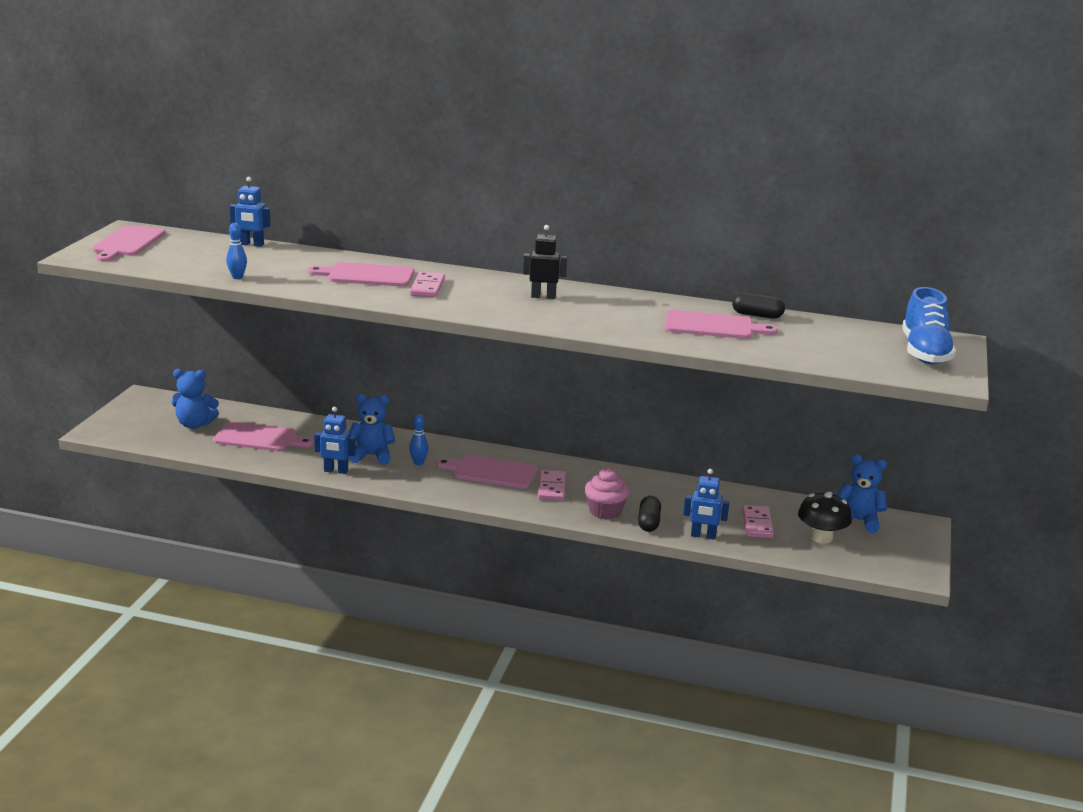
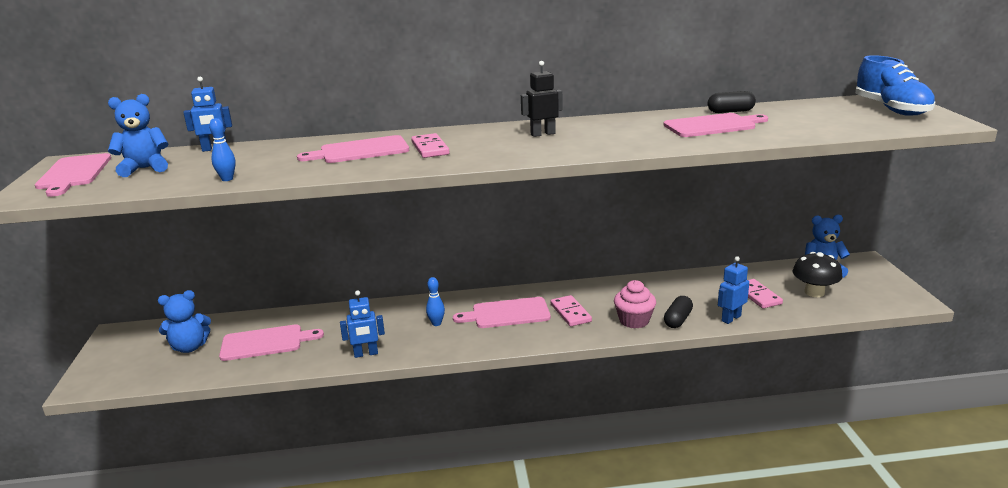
camera: 20 degrees left, 0 degrees up
(372, 456) = (388, 329): blue teddy bear -> blue teddy bear (145, 169)
(648, 522) = (677, 320): black capsule -> black capsule turned 45 degrees clockwise
(703, 536) = (731, 318): blue robot -> blue robot turned 150 degrees clockwise

